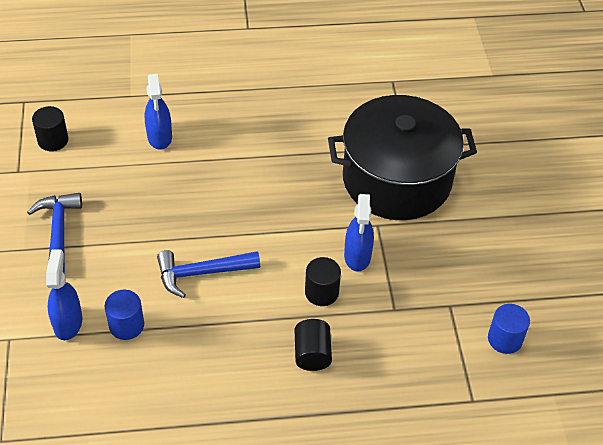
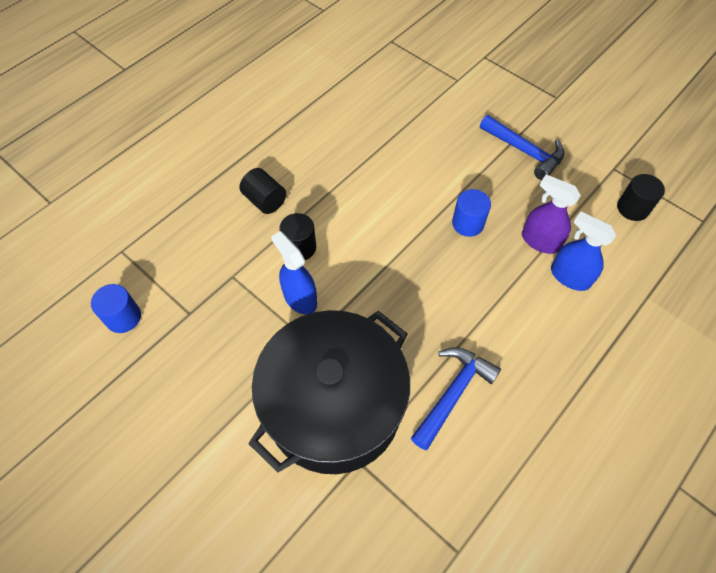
camera: 140 degrees right, 10 degrees up
(68, 322) = (438, 109): blue spray bottle -> none
(126, 325) = (403, 132): blue cylinder -> blue cylinder (468, 223)
(145, 168) = (540, 241): none -> purple spray bottle
(201, 273) = (398, 196): blue hammer -> blue hammer (453, 393)

